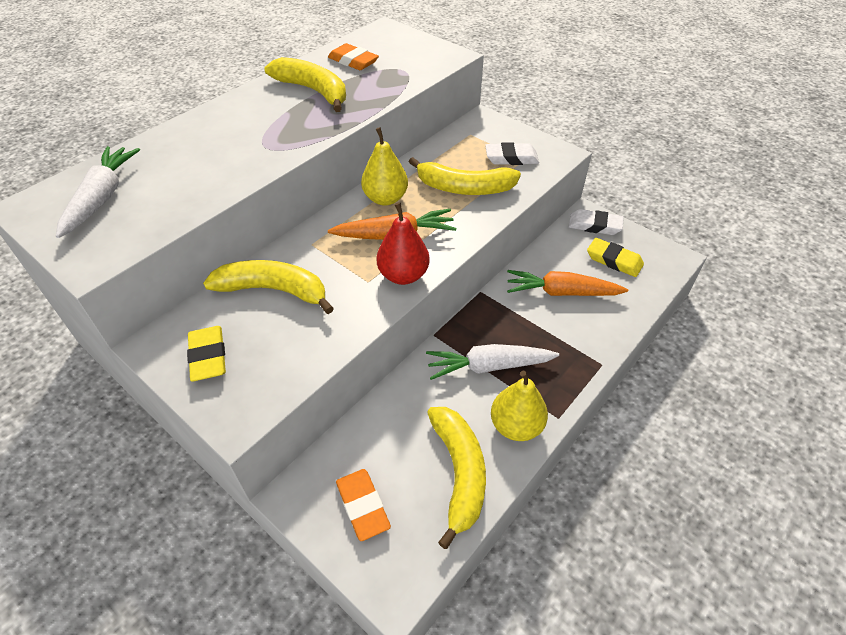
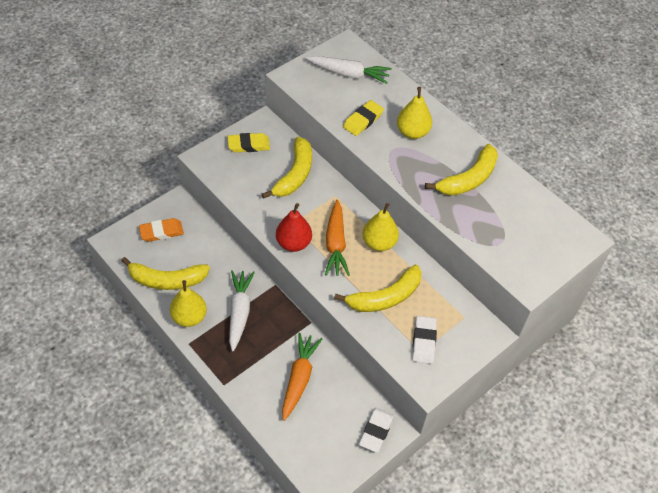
camera: 95 degrees right, 5 degrees up
(234, 133) = (412, 132): none -> yellow pear
(353, 61) = (518, 209): orange eraser -> none
(464, 188) = (385, 297): yellow banana -> yellow banana turned 135 degrees counterclockwise
(614, 260) = (328, 431): yellow eraser -> yellow eraser (363, 120)

